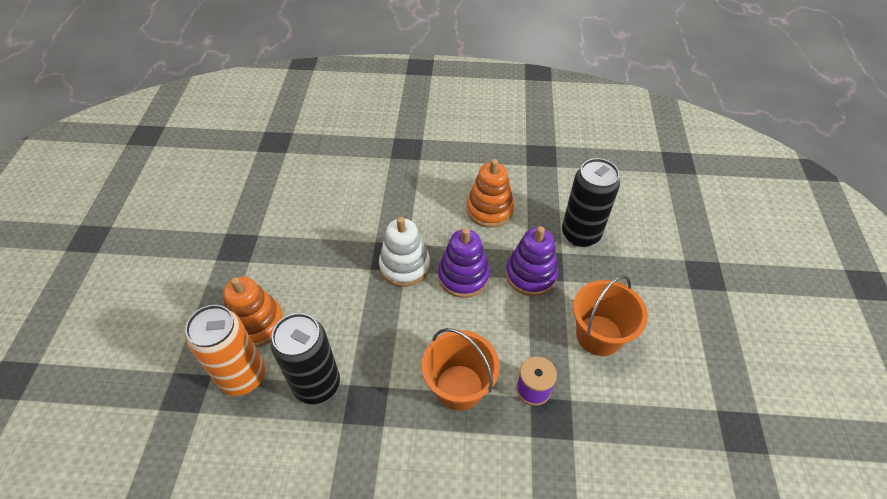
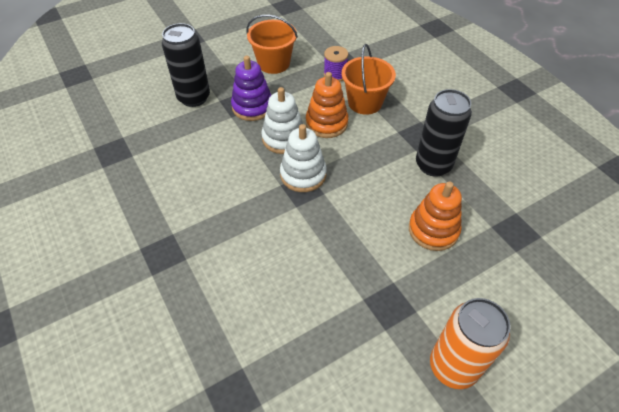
camera: 125 degrees left, 0 degrees up
(243, 377) = (472, 207): orange can -> orange can (453, 366)
(463, 276) = (283, 138): purple stacking toy -> white stacking toy
(489, 210) = (205, 154): orange stacking toy -> orange stacking toy (326, 123)

